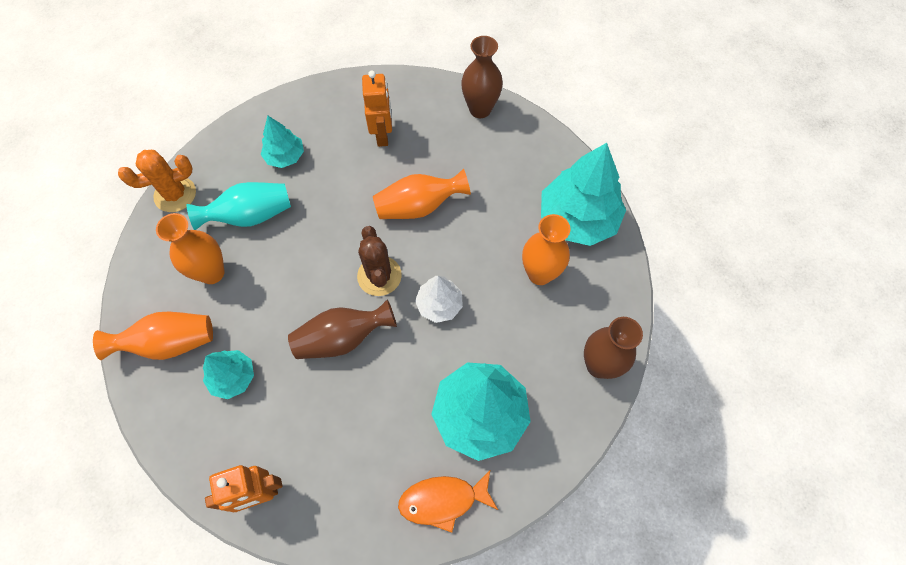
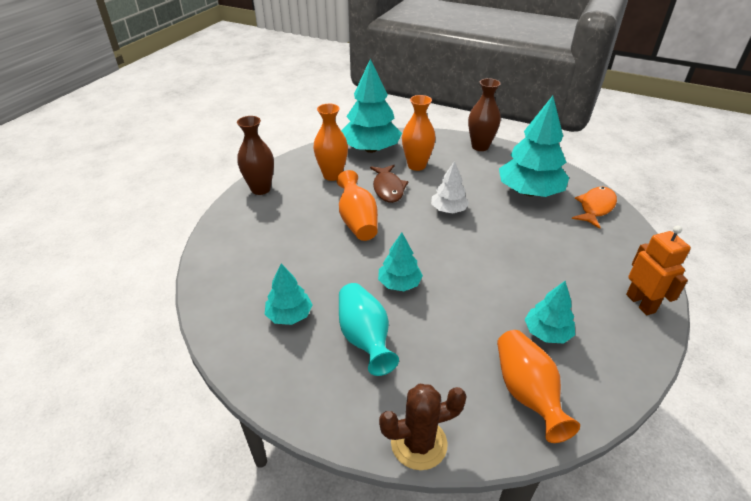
camera: 90 degrees left, 25 degrees down
(175, 194) = (332, 418): orange cactus -> none
(212, 273) = (437, 364): orange vase -> orange vase (332, 175)
(316, 245) = (399, 283): none -> turquoise tree
(342, 338) = (489, 261): brown vase -> none
(379, 276) = (427, 242): brown cactus -> brown cactus (419, 443)
(382, 135) = (276, 244): orange robot -> none
(443, 500) = (595, 207): orange fish -> orange fish turned 135 degrees counterclockwise
(484, 238) = (388, 188): none -> brown fish

